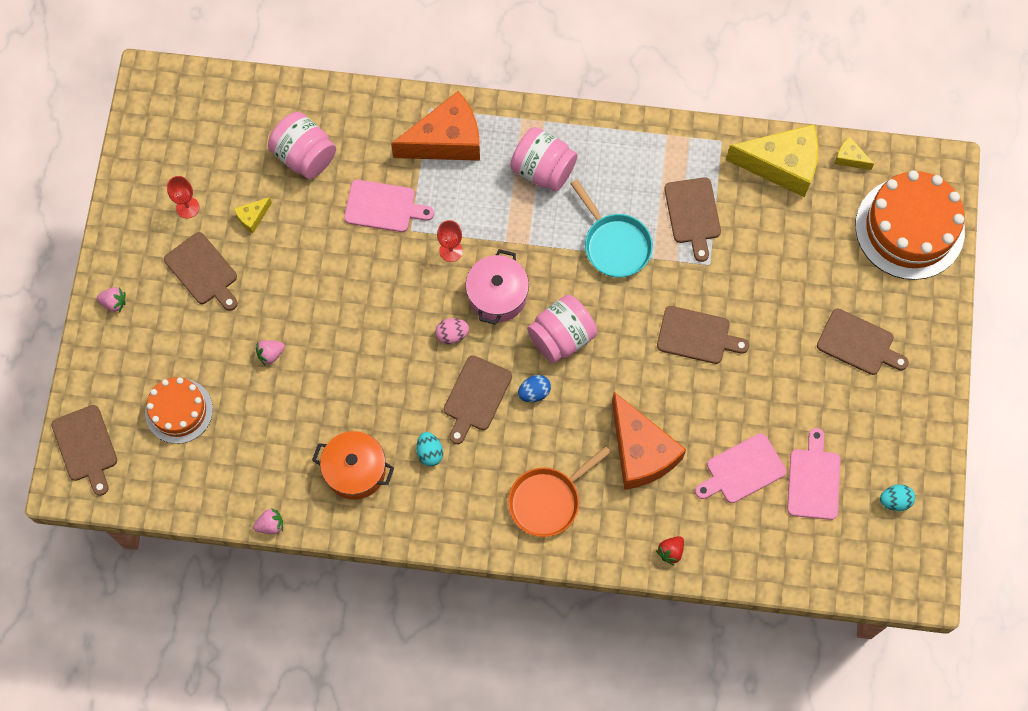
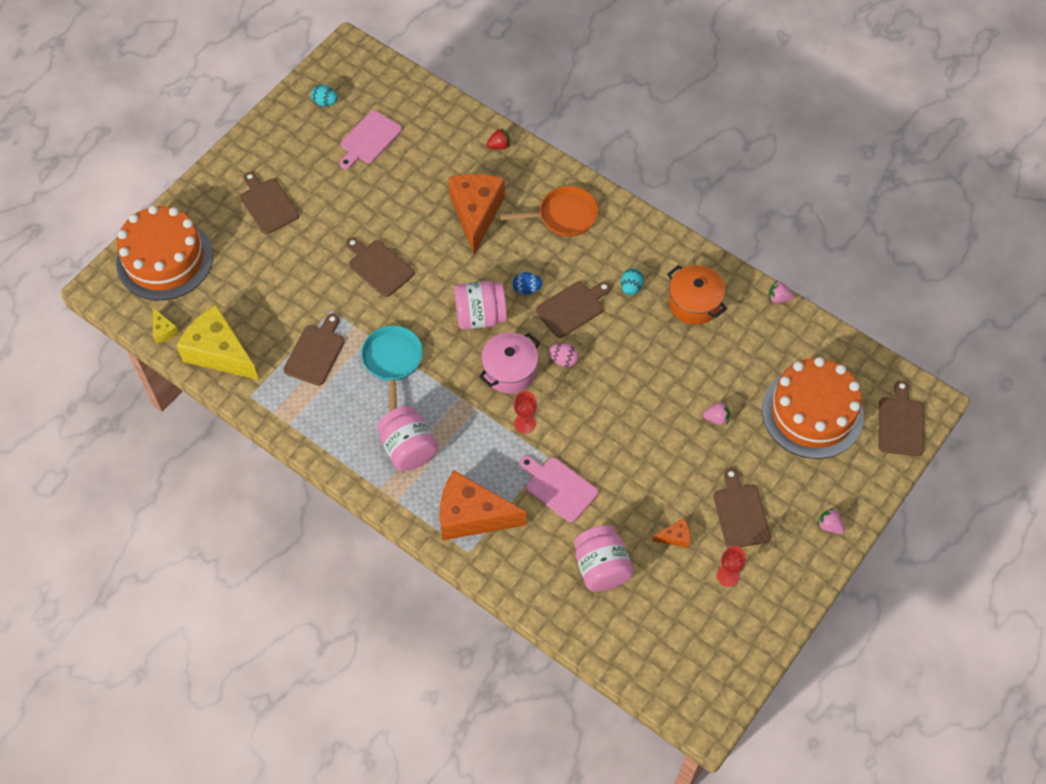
camera: 150 degrees left, 10 degrees down
(179, 411) = (812, 413): orange cake -> orange cake, size x1.67
(252, 217) = (675, 537): yellow cheese -> orange cheese
(742, 470) = (413, 168): pink cutting board -> none

